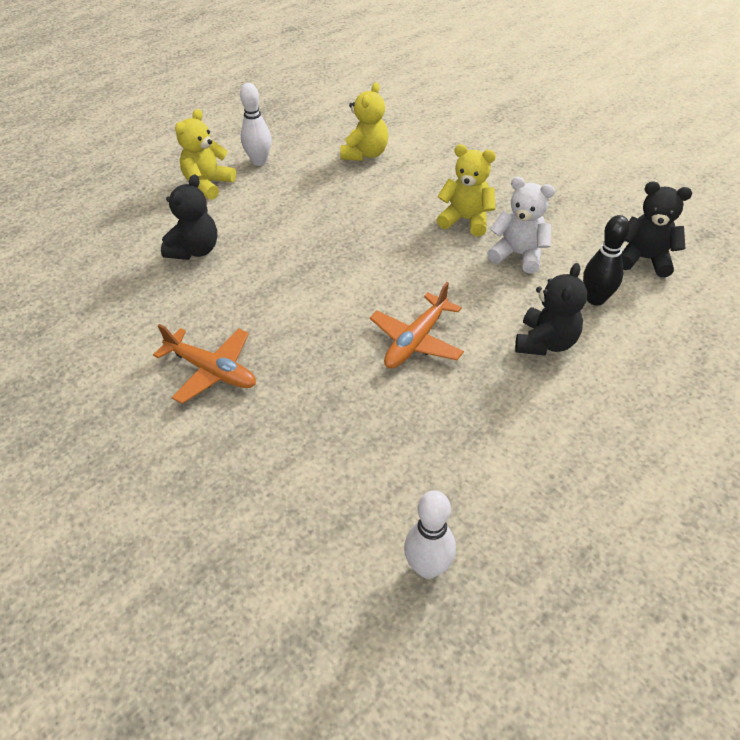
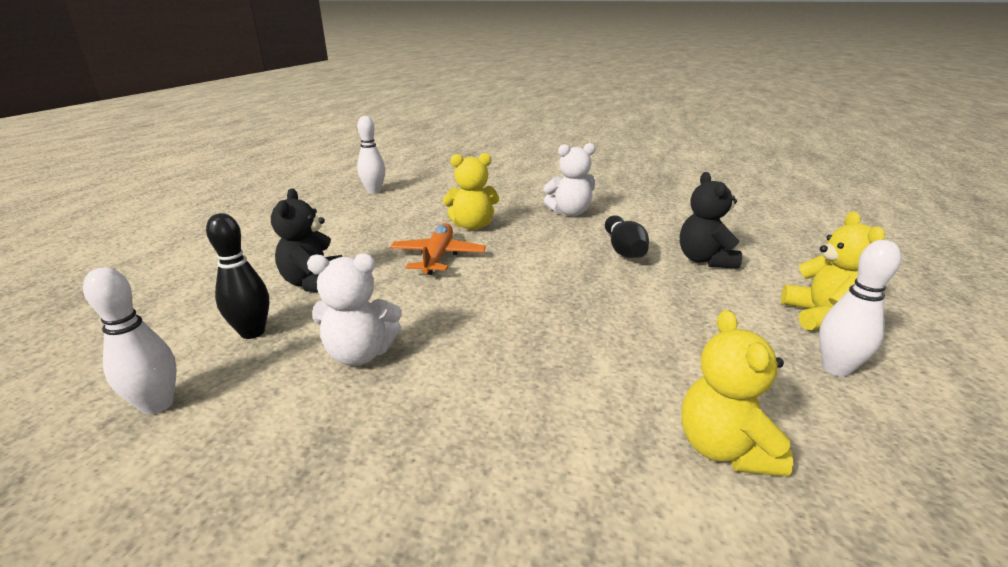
camera: 150 degrees right, 20 degrees down
(212, 371) = (570, 212): orange plane -> white teddy bear
(240, 286) = (623, 249): none -> black bowling pin
(466, 220) = (455, 378): yellow teddy bear -> yellow teddy bear (472, 226)
(644, 259) = (157, 405): black teddy bear -> white bowling pin

